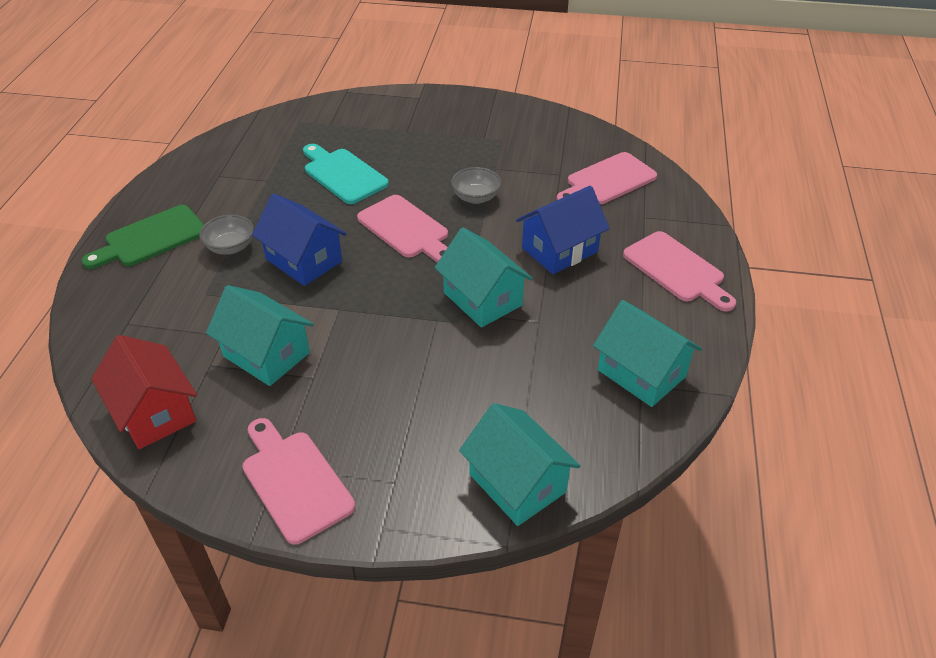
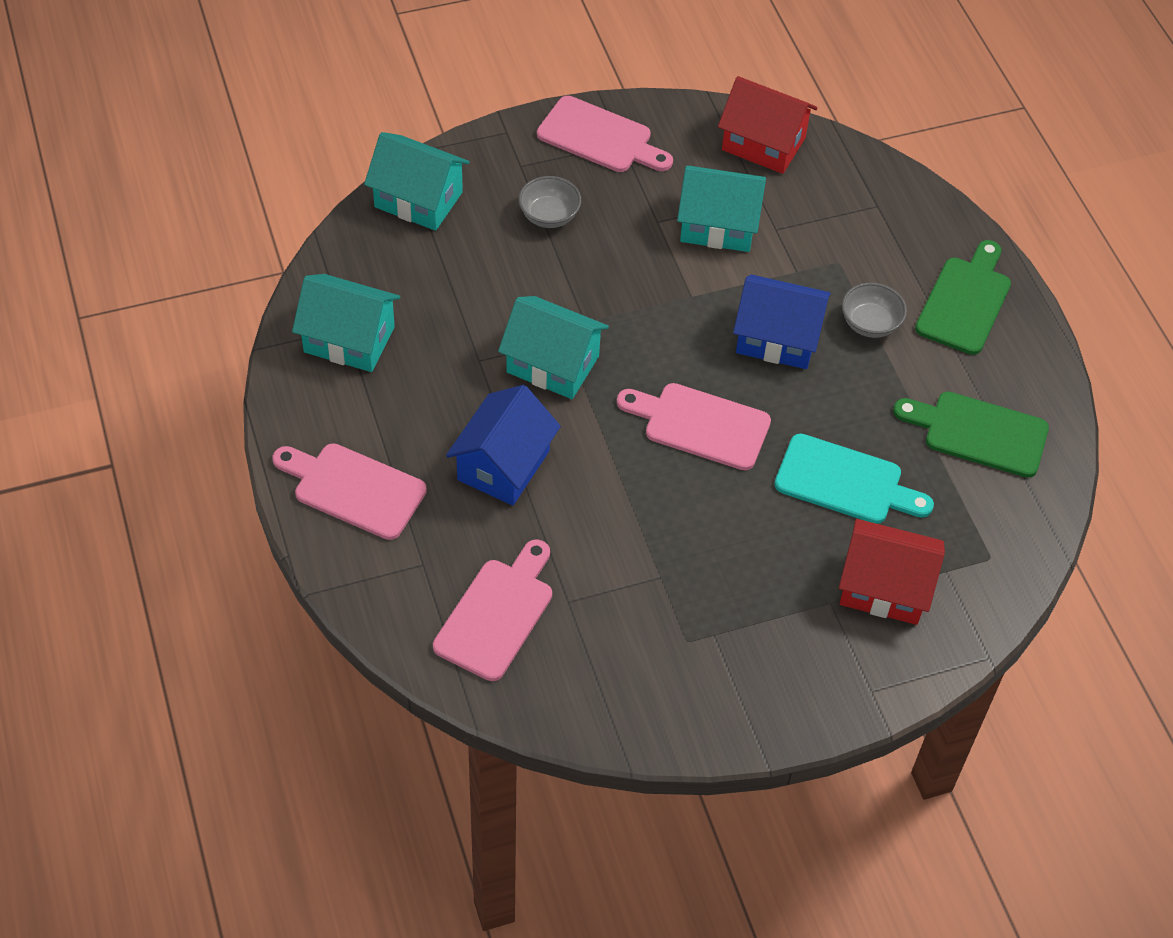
camera: 150 degrees right, 10 degrees up
(236, 171) = (979, 433): none -> green cutting board
(371, 128) = (884, 588): none -> red house
(476, 197) = (652, 510): grey bowl -> grey bowl (549, 216)

